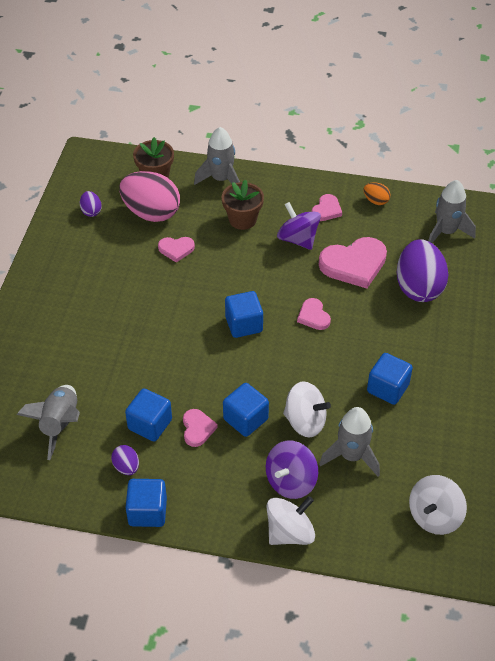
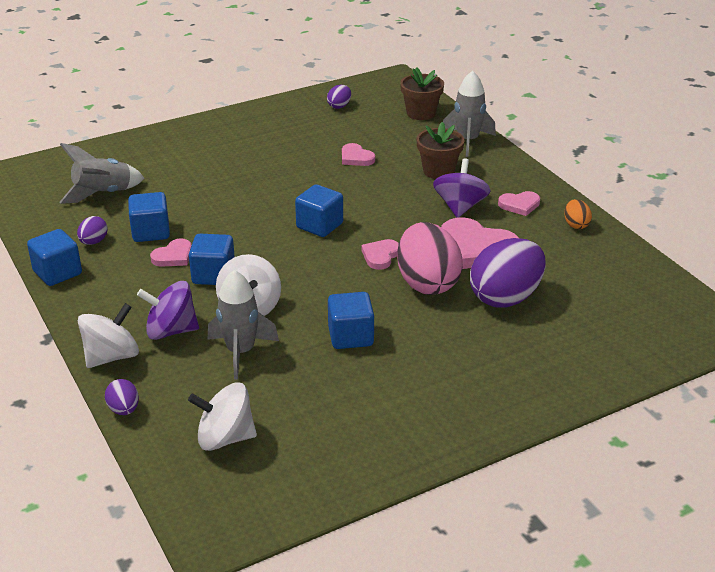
camera: 50 degrees right, 15 degrees down
(151, 213) = (378, 129): pink egg -> pink egg (427, 283)
(290, 532) = (112, 356): white spinning top -> white spinning top turned 60 degrees counterclockwise
(357, 556) = (124, 409): none -> purple egg
(446, 232) = (604, 281): grey rocket -> none

